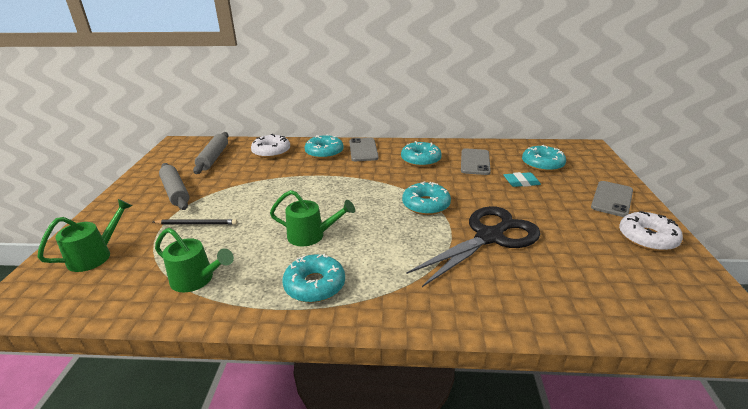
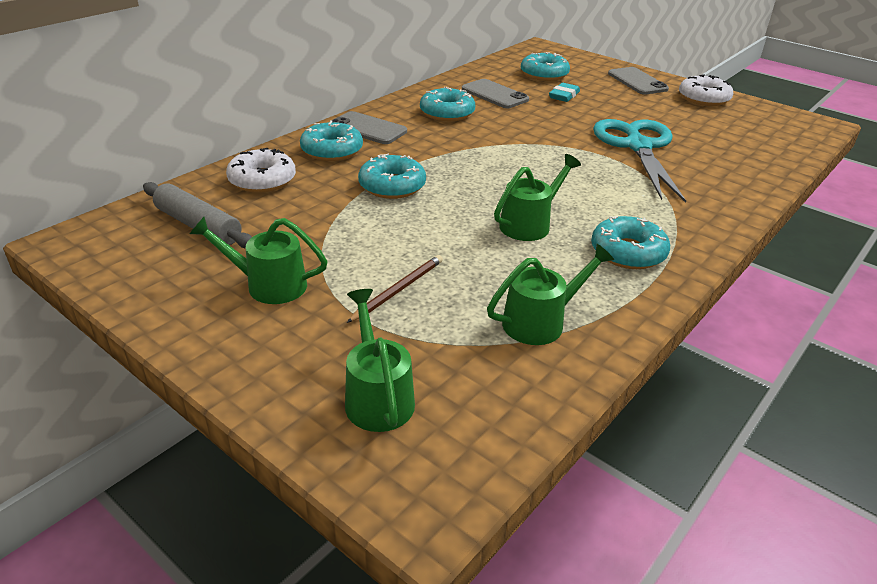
camera: 55 degrees left, 5 degrees up
(175, 192) = (267, 285): grey rolling pin -> green watering can
(197, 224) = (398, 290): black pencil -> brown pencil
(426, 205) = (546, 148): turquoise donut -> turquoise donut (392, 186)
(489, 237) = (638, 146): black scissors -> turquoise scissors

